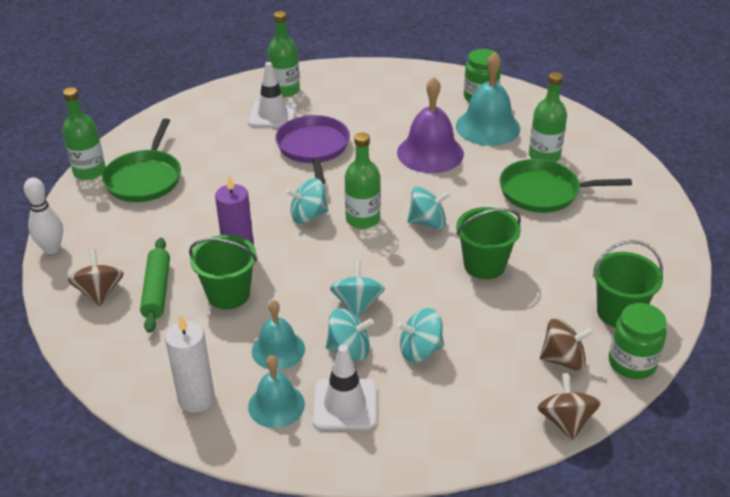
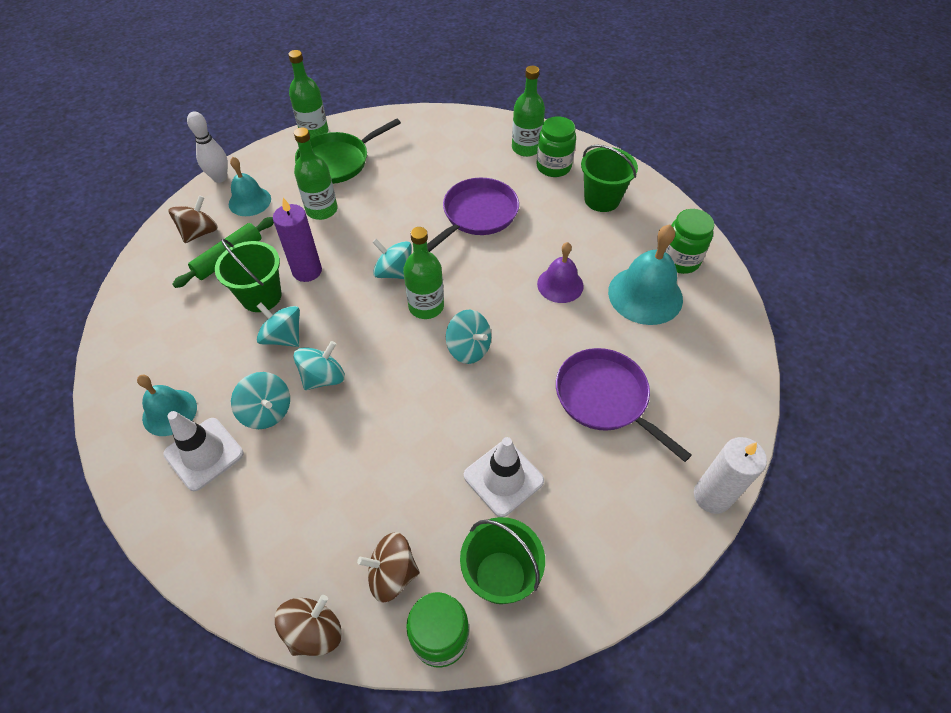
camera: 45 degrees right, 15 degrees up
(196, 399) = (139, 362): white candle -> white candle (712, 496)
(272, 115) = (488, 164): white traffic cone -> white traffic cone (503, 478)
(278, 350) = (228, 369): turquoise bell -> turquoise bell (249, 201)
(322, 91) = (553, 167): none -> green jar
(420, 350) = (307, 458): turquoise spinning top -> turquoise spinning top (283, 337)
(430, 153) = (560, 285): purple bell -> purple bell, size x0.63
(484, 265) = (456, 426): green bucket -> green bucket (602, 199)
(543, 192) = (605, 398): green pan -> purple pan
(544, 156) = (656, 362): green bottle -> green bottle (322, 210)
(563, 359) = (392, 574): brown spinning top -> brown spinning top turned 135 degrees clockwise

